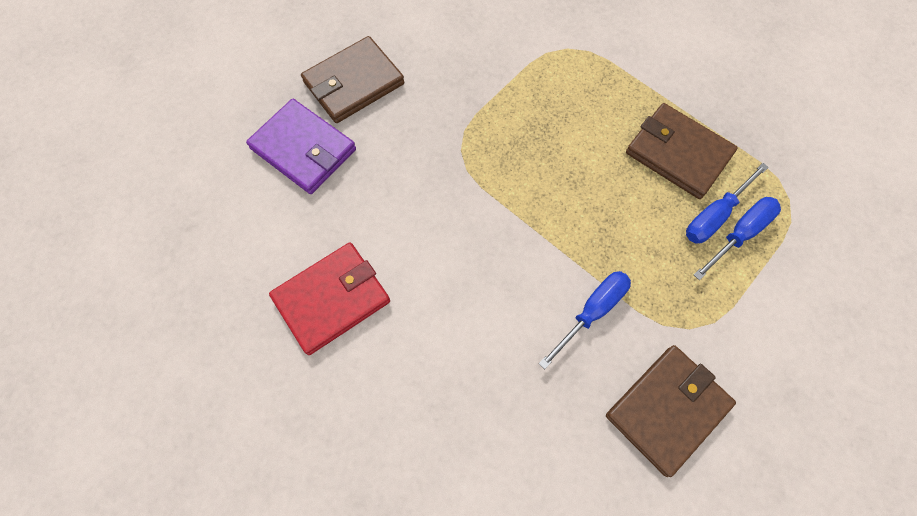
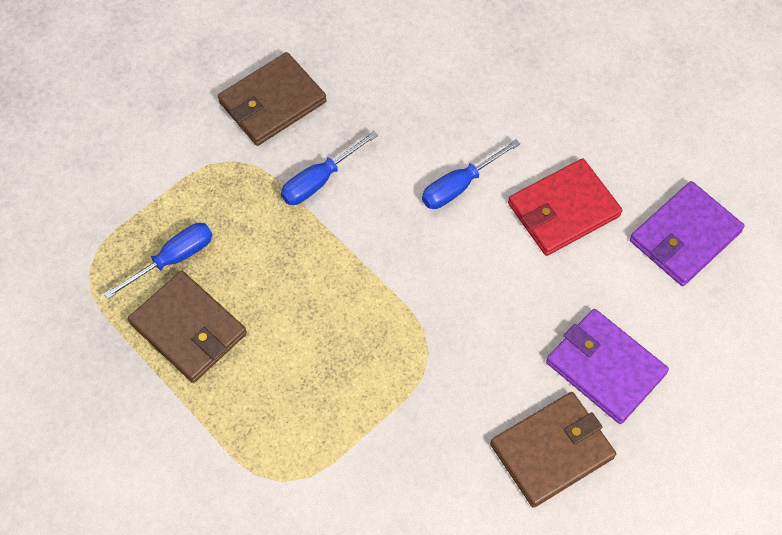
camera: 175 degrees left, 5 degrees down
(209, 280) = (684, 236): none -> purple wallet
(739, 234) = (155, 238): blue screwdriver -> blue screwdriver (459, 186)

